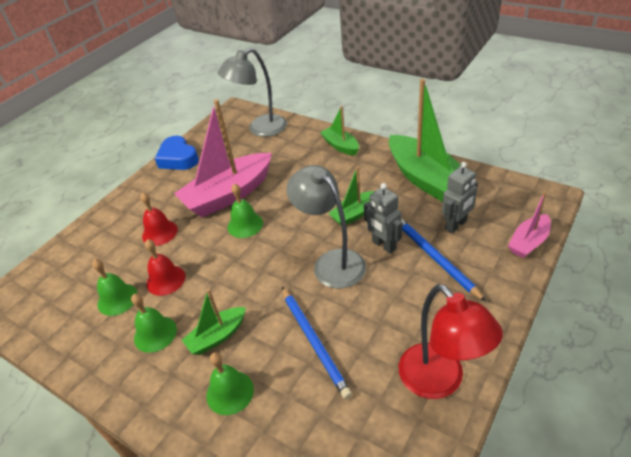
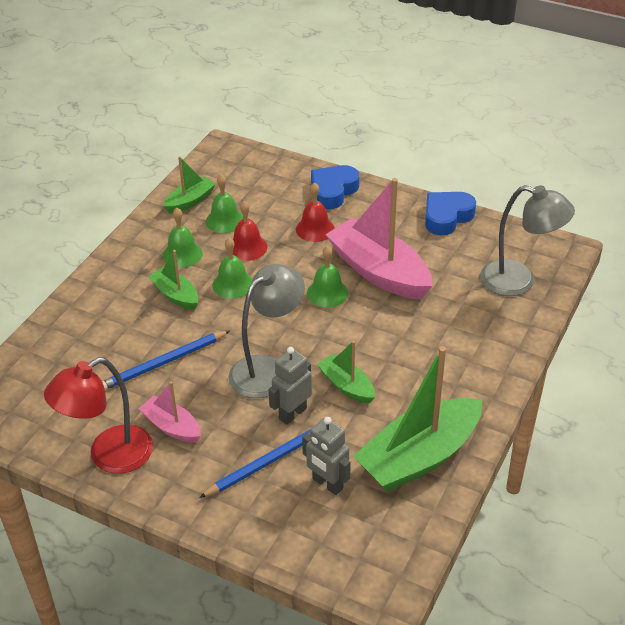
camera: 80 degrees right, 0 degrees up
(113, 221) = (333, 191): none -> blue heart
(230, 392) = (116, 312): green bell -> green bell (233, 284)
(260, 129) = (519, 281): grey lamp -> grey lamp turned 150 degrees clockwise
(340, 146) = (488, 366): green boat -> green boat (190, 201)
(528, 242) = (295, 555): pink boat -> pink boat (172, 427)

